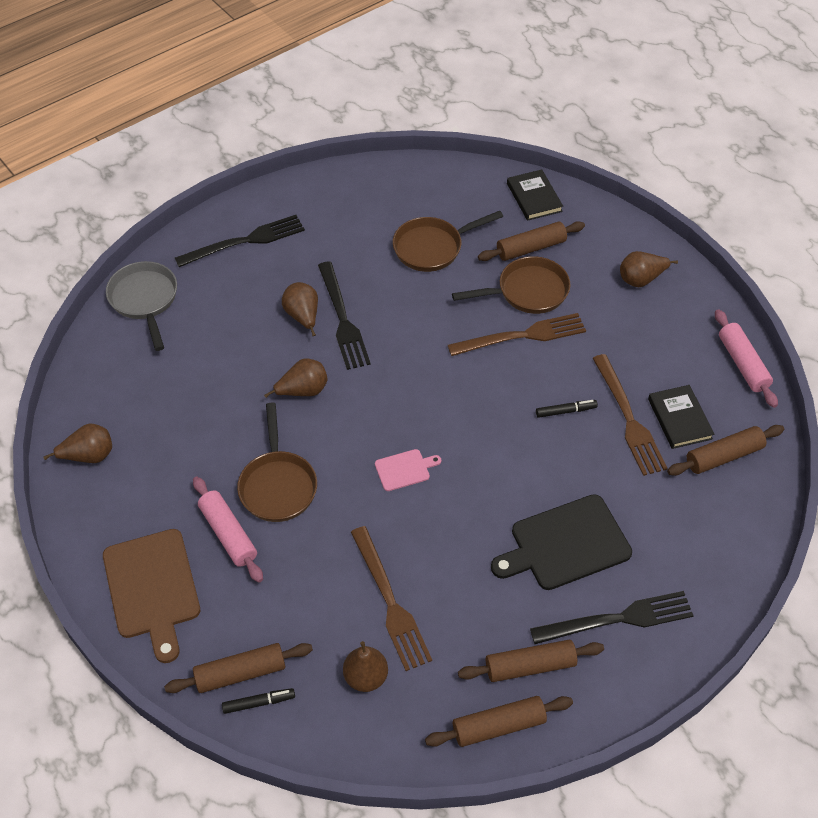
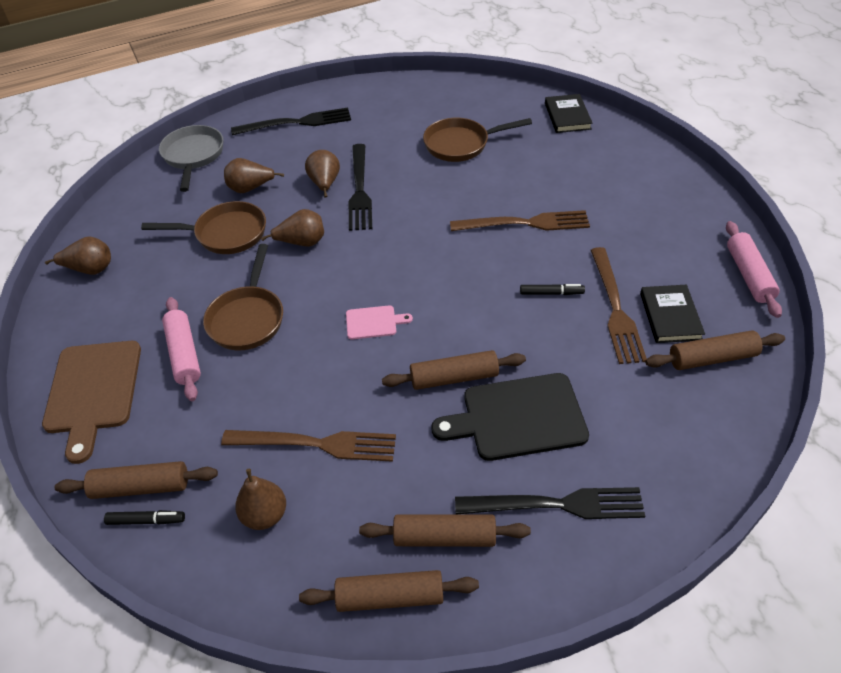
camera: 15 degrees right, 5 degrees down
(390, 602) = (316, 444): brown fork -> brown fork turned 75 degrees counterclockwise
(528, 291) = (541, 188): brown pan -> brown pan (226, 234)
(531, 248) = (553, 154): brown rolling pin -> brown rolling pin (454, 378)
(641, 279) = (656, 190): brown pear -> brown pear (250, 188)

